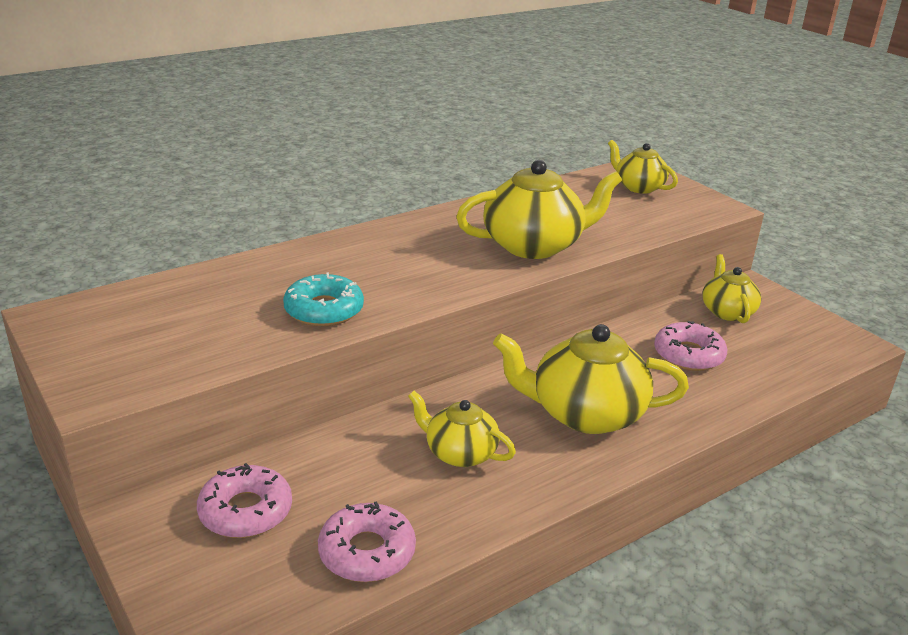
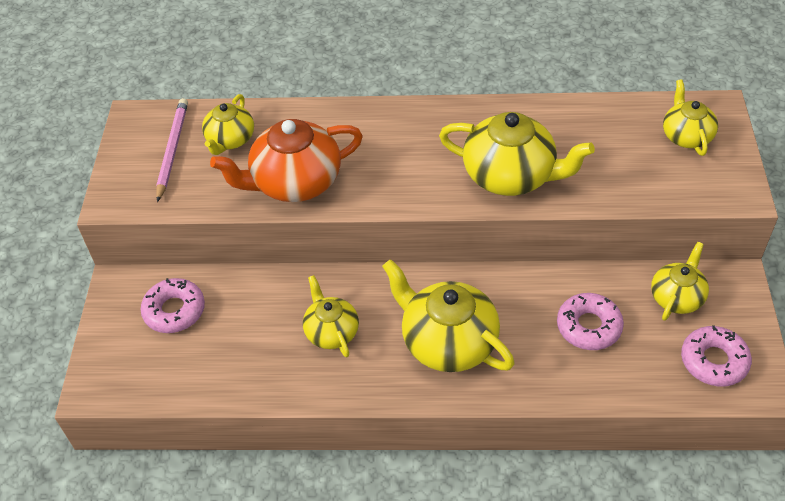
camera: 40 degrees right, 20 degrees up
(136, 328) = (172, 150): none -> pink pencil
(205, 300) = (230, 140): none -> yellow teapot
(324, 310) = (295, 182): turquoise donut -> orange teapot
(367, 552) = (215, 376): pink donut -> pink donut (714, 361)

